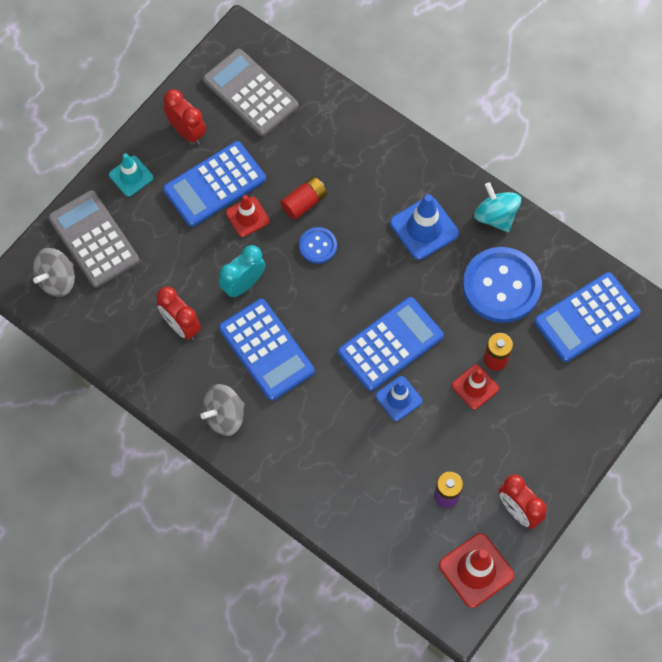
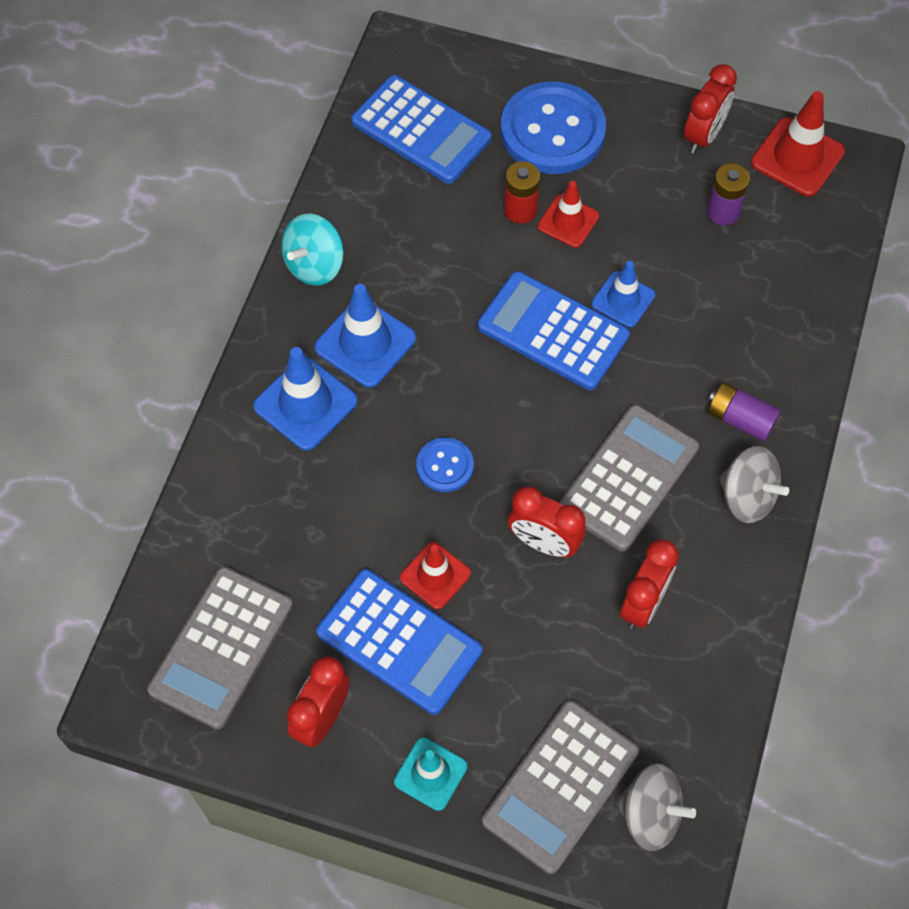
camera: 110 degrees left, 5 degrees down
(243, 284) = (544, 543): turquoise clock -> red clock
(266, 350) = (628, 478): blue calculator -> grey calculator
(280, 436) = (740, 419): none -> purple battery
(304, 203) = (383, 506): red battery -> none
(392, 181) = (305, 404): none -> blue traffic cone
(501, 286) = (415, 231): blue button -> blue button (552, 131)

